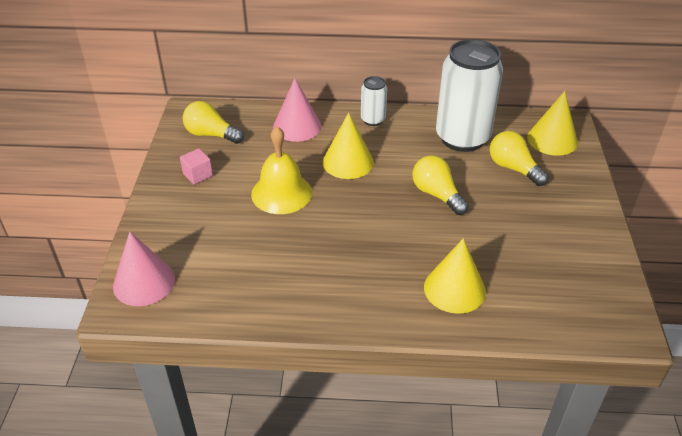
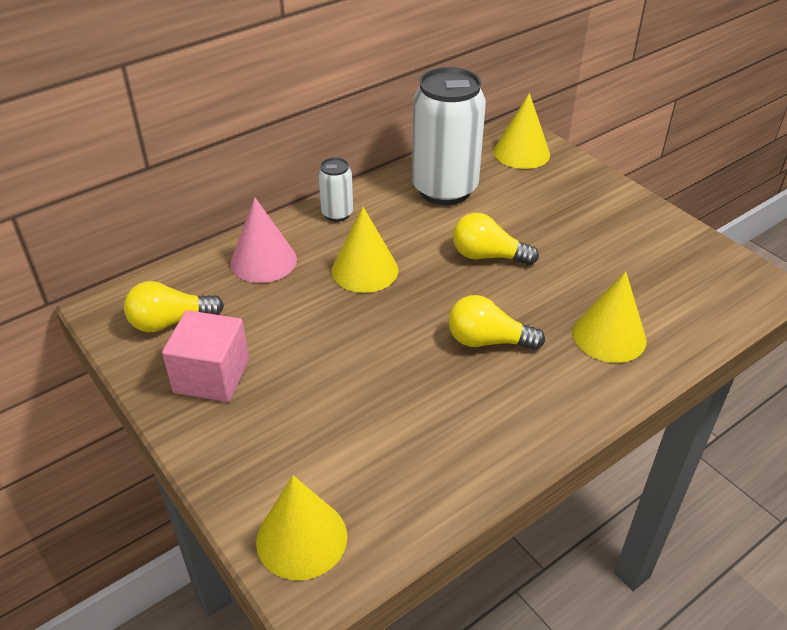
camera: 40 degrees left, 0 degrees up
(144, 282) = (301, 538): pink cone -> yellow cone
(198, 175) = (212, 376): pink cube -> pink cube, size x1.84
(281, 193) = (335, 341): yellow bell -> none
(513, 168) = (522, 195): yellow light bulb -> yellow light bulb (487, 341)

